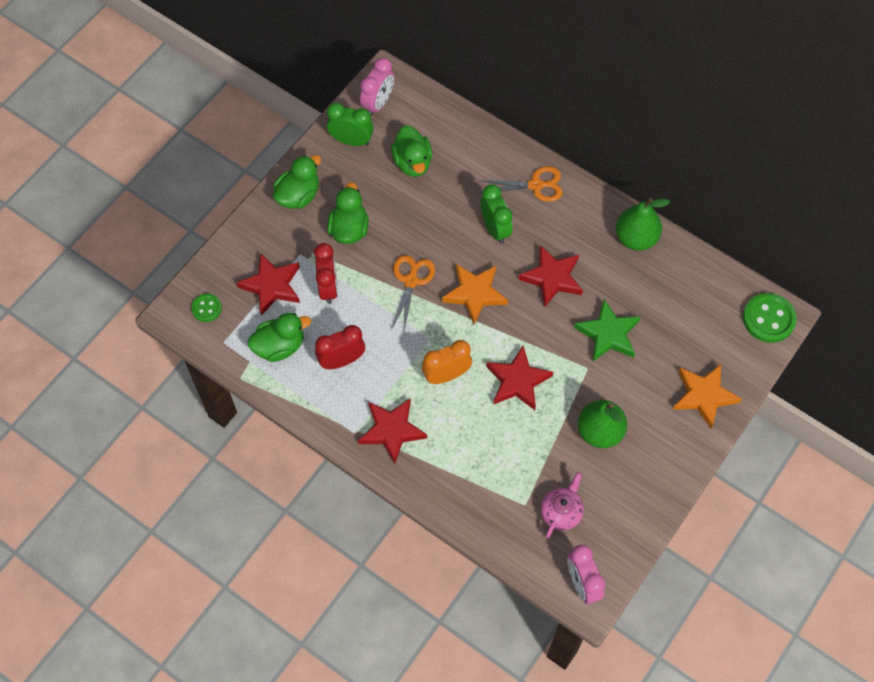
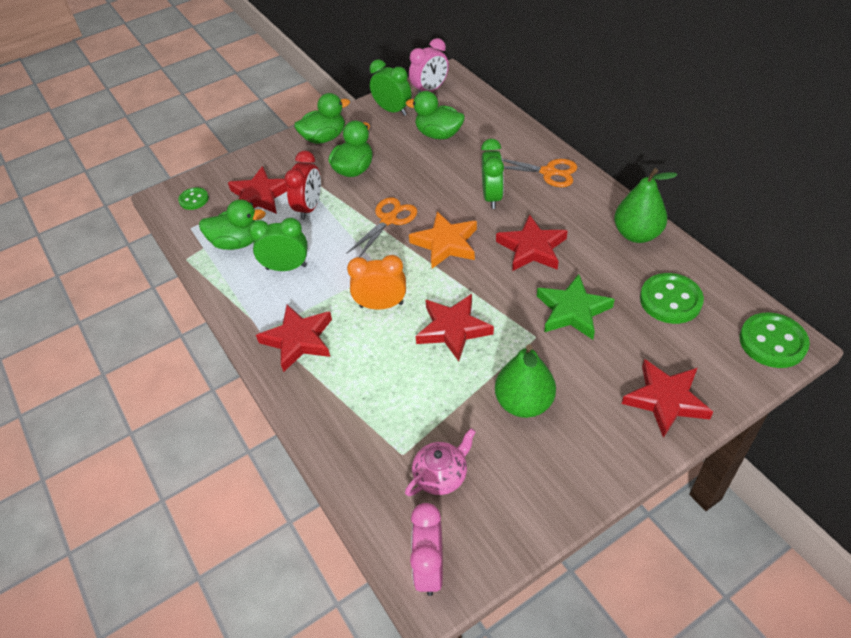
camera: 25 degrees right, 15 degrees down
(341, 360) = (286, 267): red clock -> green clock
(412, 162) = (438, 134): green duck -> green duck turned 105 degrees clockwise
(682, 300) = (670, 300): none -> green button
(704, 396) = (666, 400): orange star -> red star

